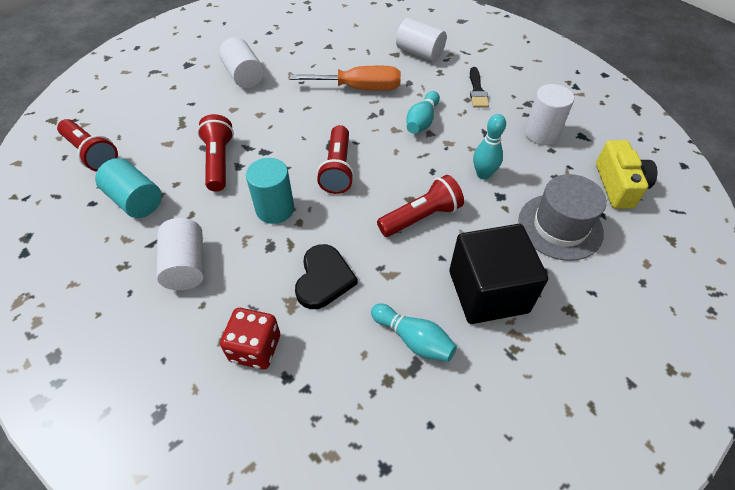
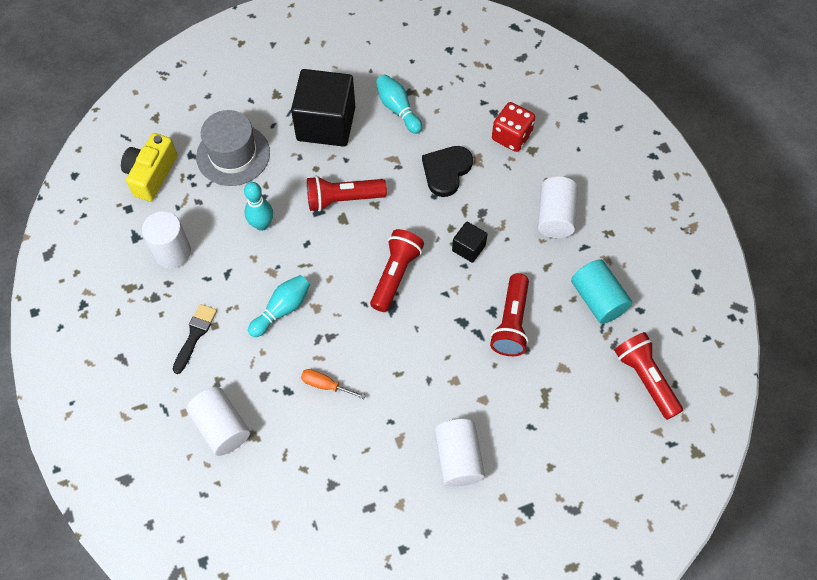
camera: 160 degrees left, 10 degrees up
(275, 209) = (468, 248): turquoise cylinder -> black cube
(360, 88) = (325, 385): orange screwdriver -> orange screwdriver, size x0.50

